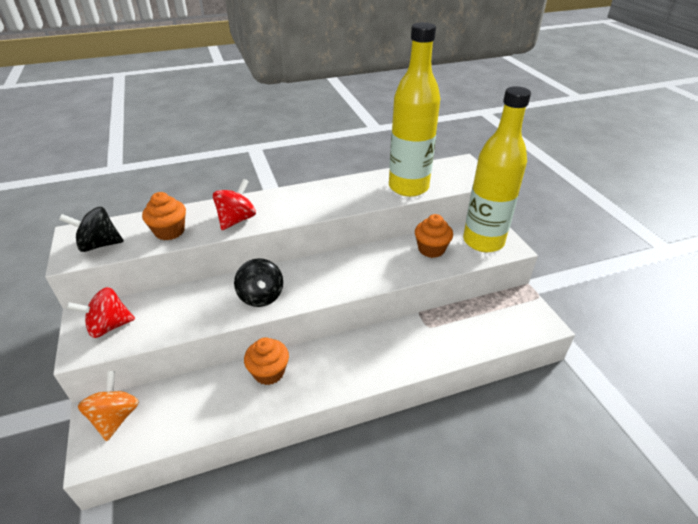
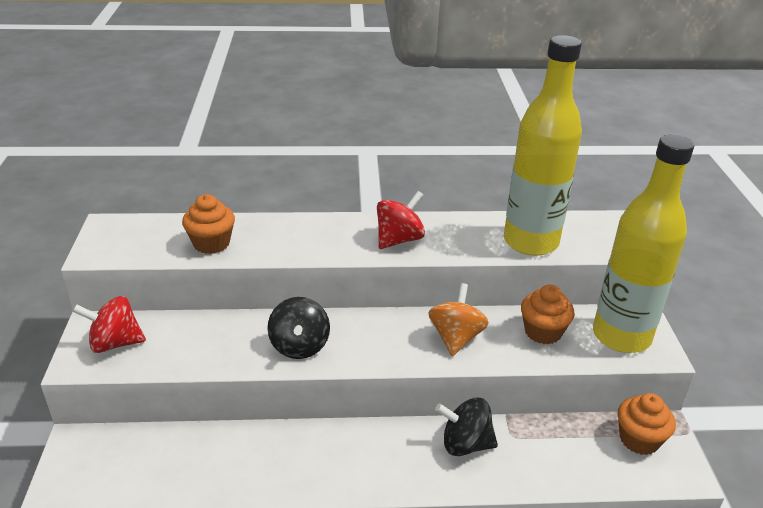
camera: 15 degrees right, 5 degrees down
(99, 245) = (128, 244): black spinning top -> black spinning top (465, 444)
(116, 417) = (95, 453): orange spinning top -> orange spinning top (456, 338)
(237, 220) = (294, 244): red spinning top -> red spinning top (399, 240)
(269, 372) = (286, 444): orange cupcake -> orange cupcake (639, 439)

